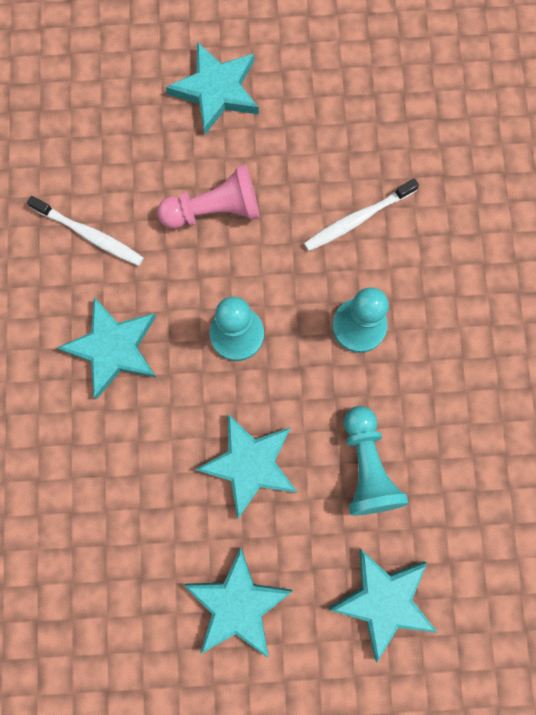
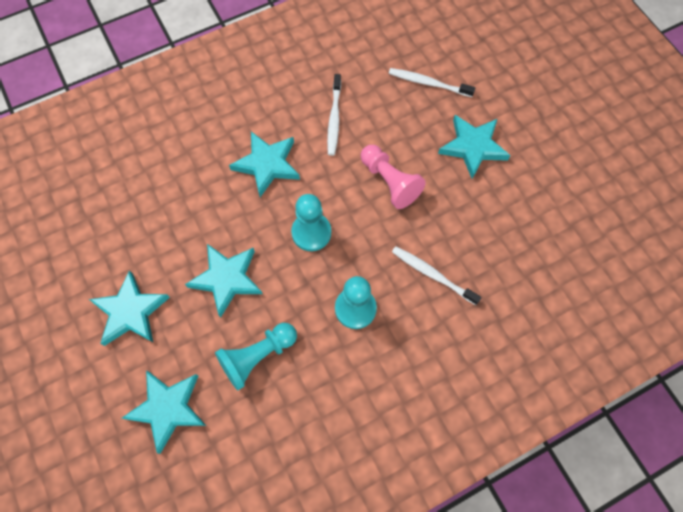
camera: 65 degrees right, 10 degrees down
(99, 96) = (428, 83): none -> white toothbrush

